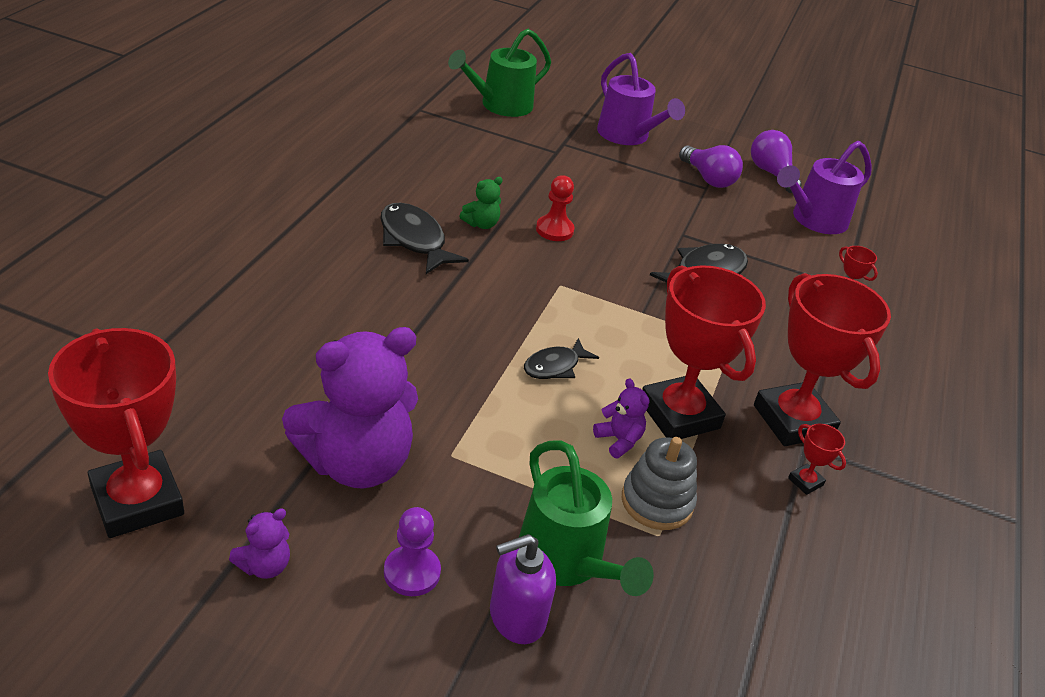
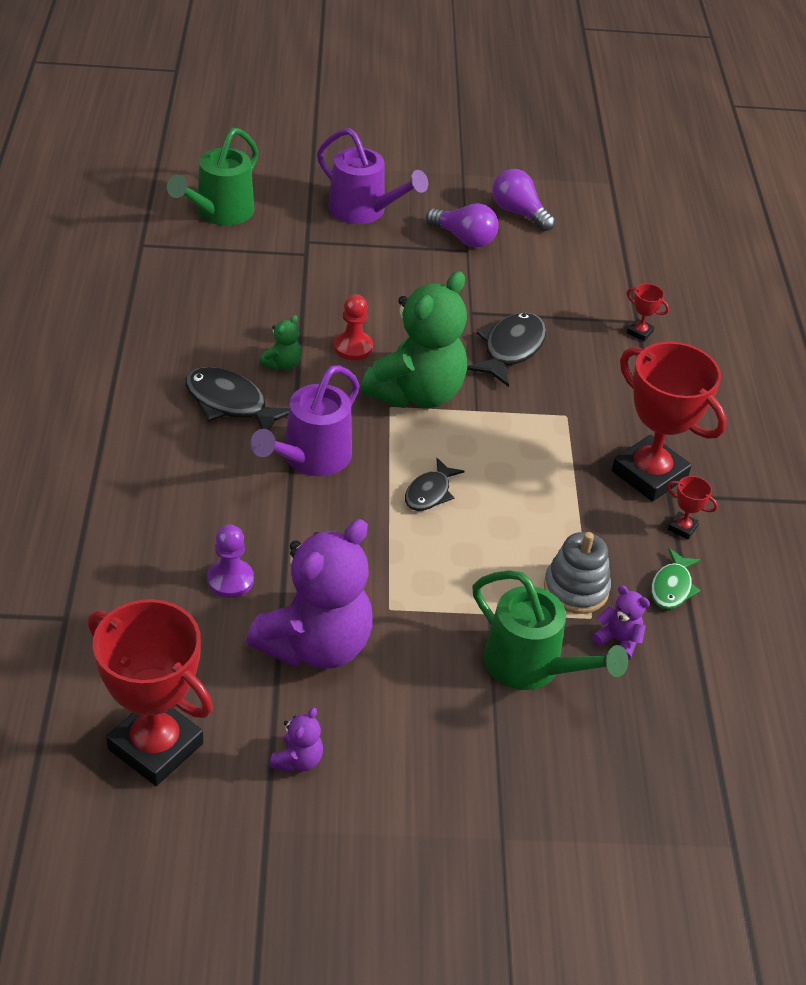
camera: 20 degrees left, 5 degrees up
(412, 572) = (417, 721): purple pawn -> purple pawn (230, 580)
(516, 617) = (518, 726): purple soap dispenser -> none
(592, 282) = (417, 393): none -> green teddy bear
(619, 440) = (519, 544): purple teddy bear -> purple teddy bear (618, 641)
(679, 415) = (556, 502): red trophy -> none
(765, 535) = (672, 587): none -> green fish
(813, 220) = (579, 256): purple watering can -> purple watering can (310, 459)

